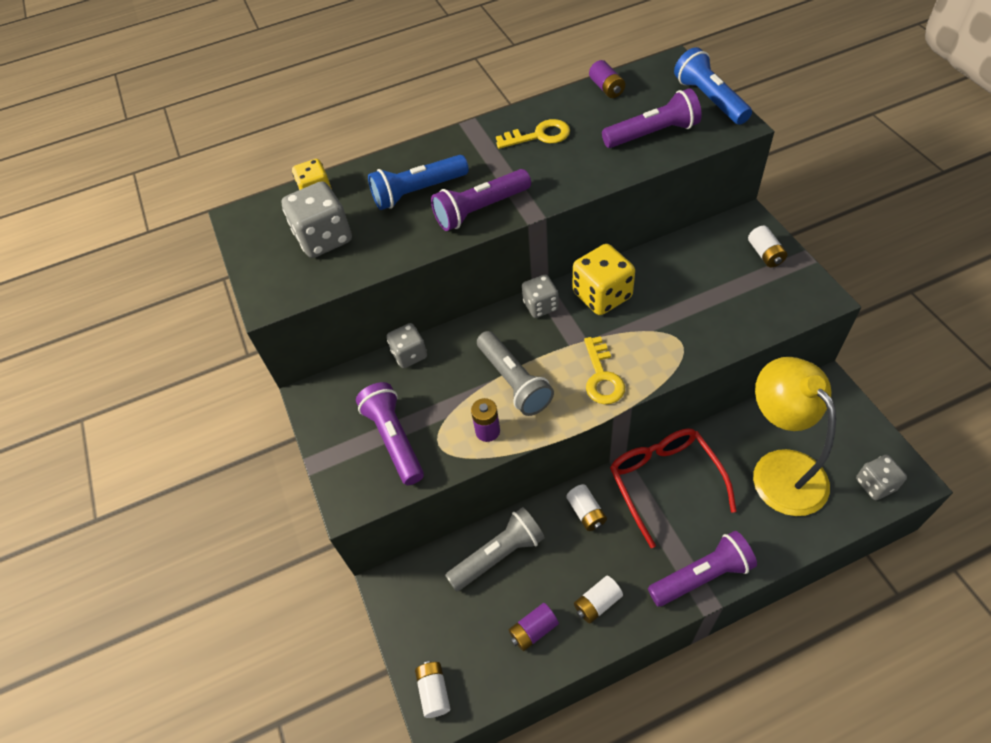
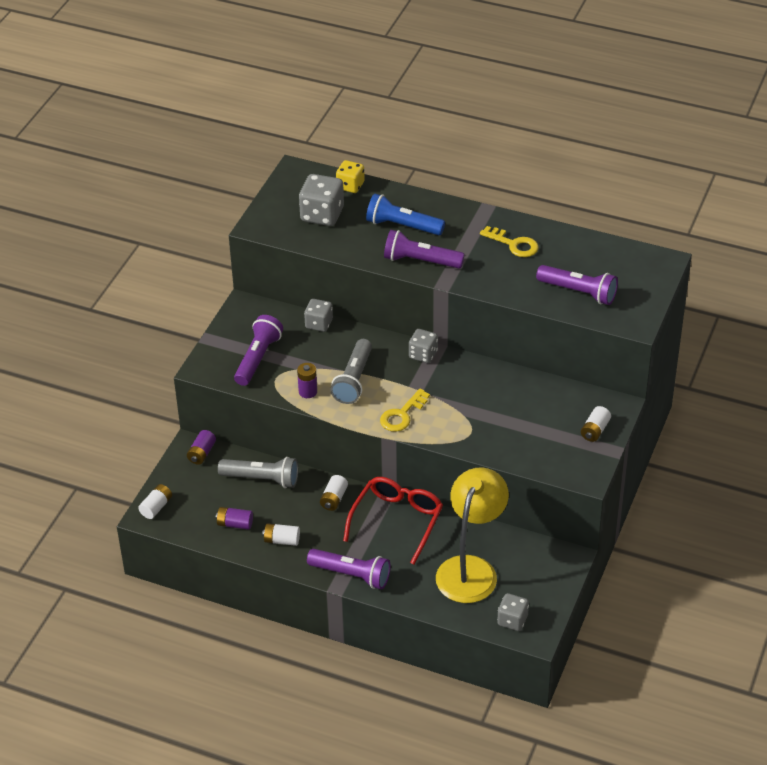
camera: 40 degrees right, 10 degrees down
(602, 295) = (465, 376): yellow dice -> none
(606, 88) = (598, 245): purple battery -> purple battery (201, 453)
(710, 99) = (646, 298): blue flashlight -> none

